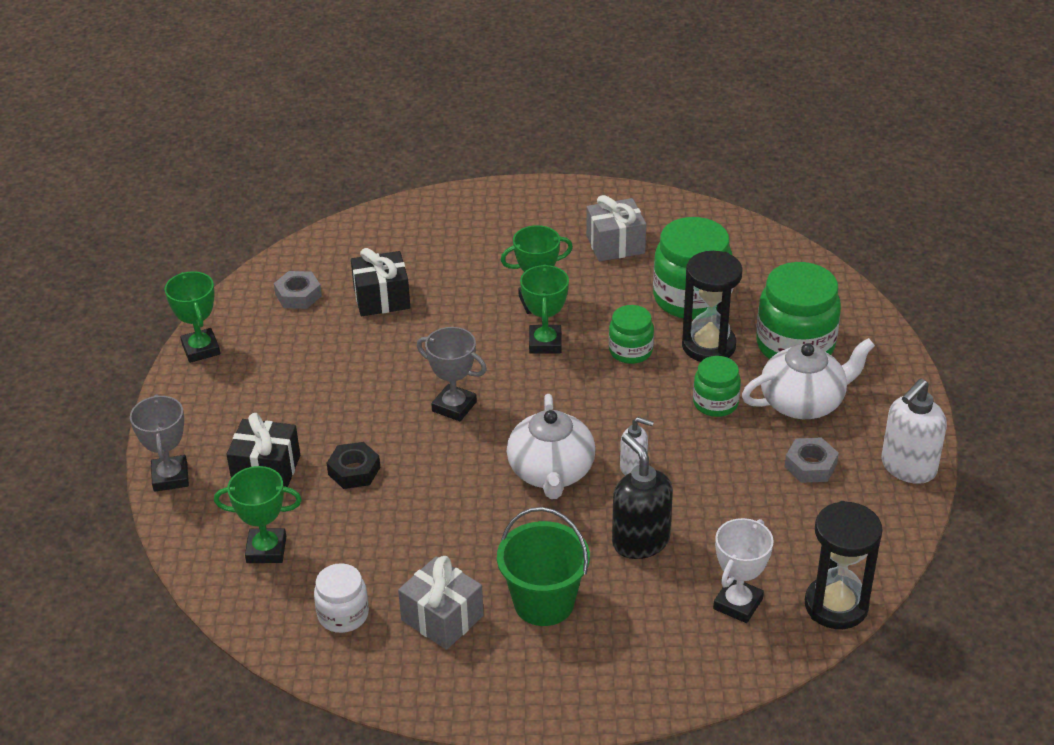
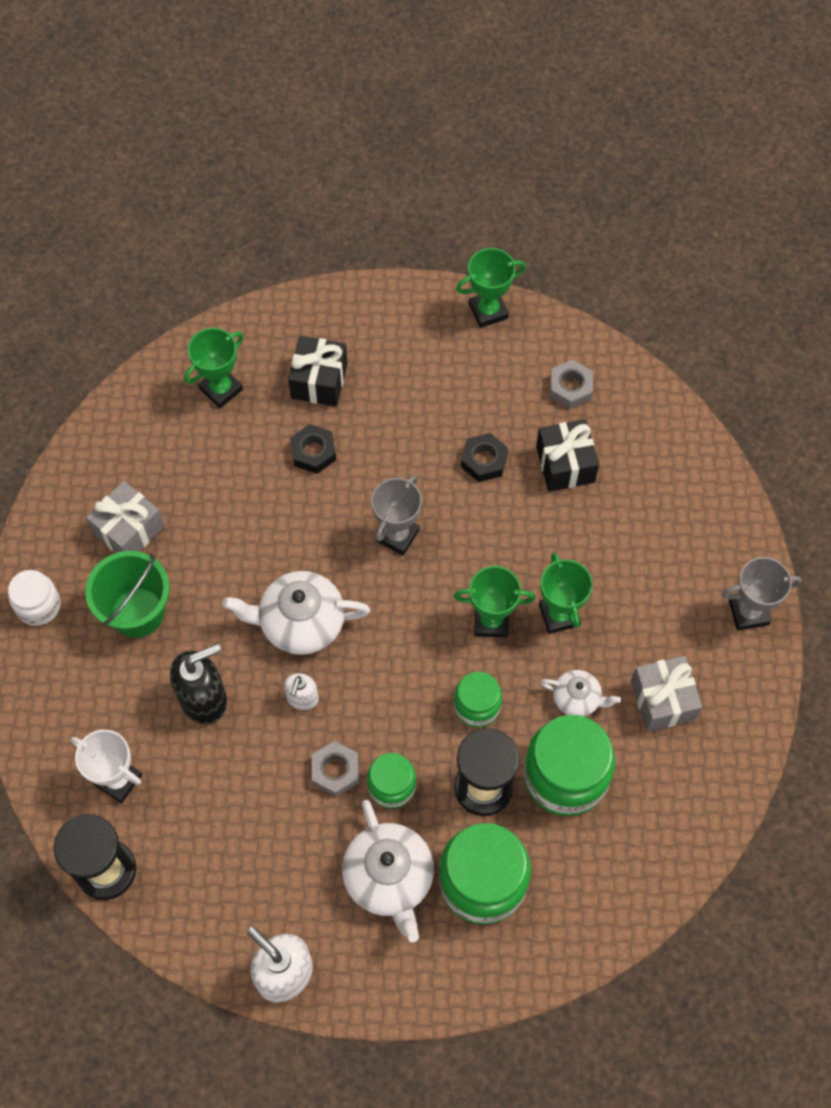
camera: 90 degrees right, 25 degrees up
(170, 477) = (315, 307): grey trophy -> grey trophy (748, 612)
(266, 550) = (221, 389): green trophy -> green trophy turned 45 degrees clockwise
(343, 615) = (141, 453): white jar -> white jar (38, 605)
(374, 350) = (484, 461): none -> black nut
(618, 291) = (577, 698): none -> white teapot
(810, 466) = (293, 872): grey nut -> grey nut (335, 771)

